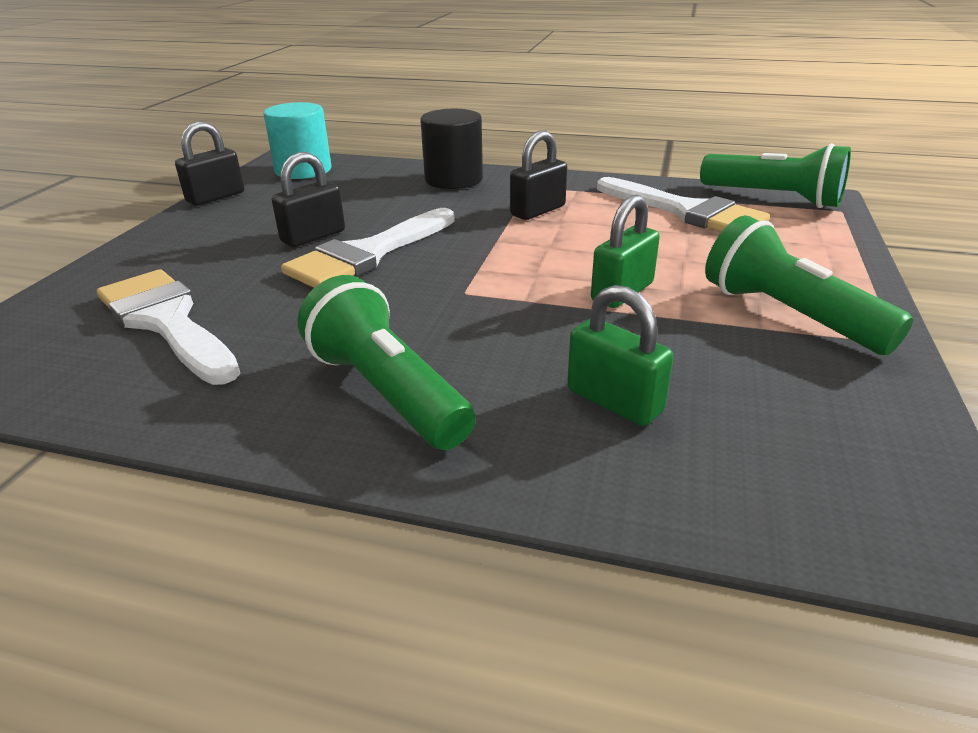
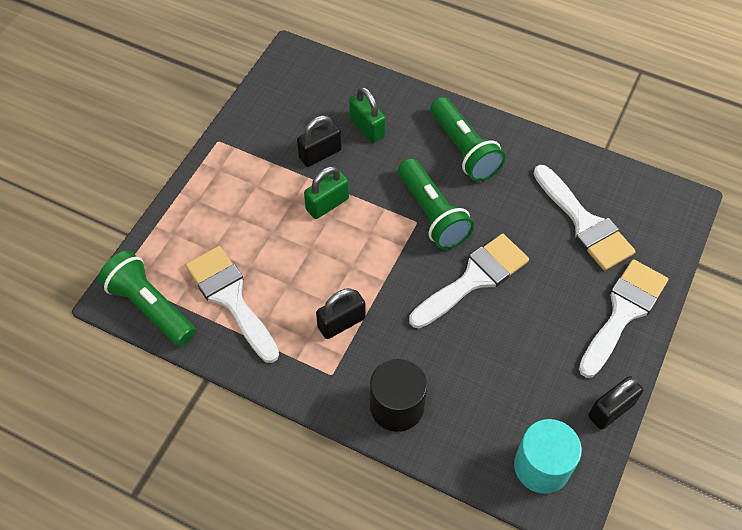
camera: 170 degrees left, 25 degrees up
(157, 251) = (623, 312): none -> white brush
(313, 236) = (514, 313): black padlock -> black padlock (320, 154)
(788, 315) = (252, 168): green flashlight -> green flashlight (432, 214)

